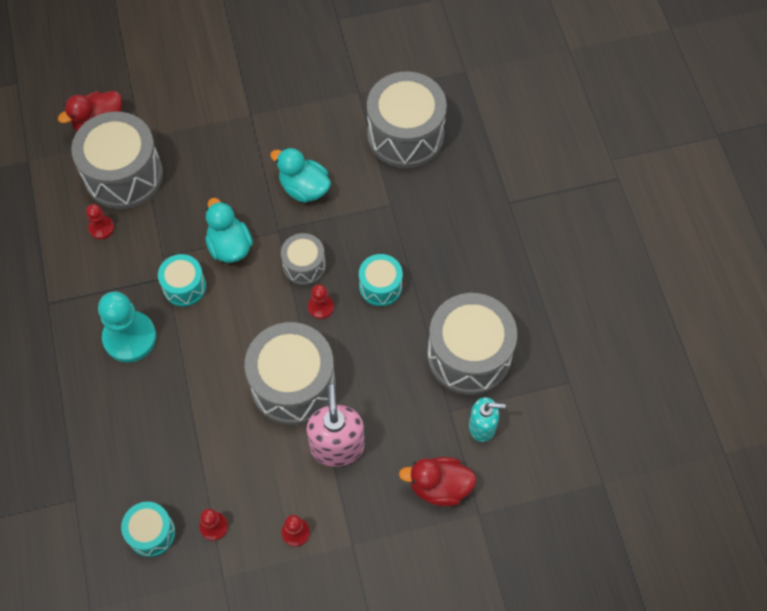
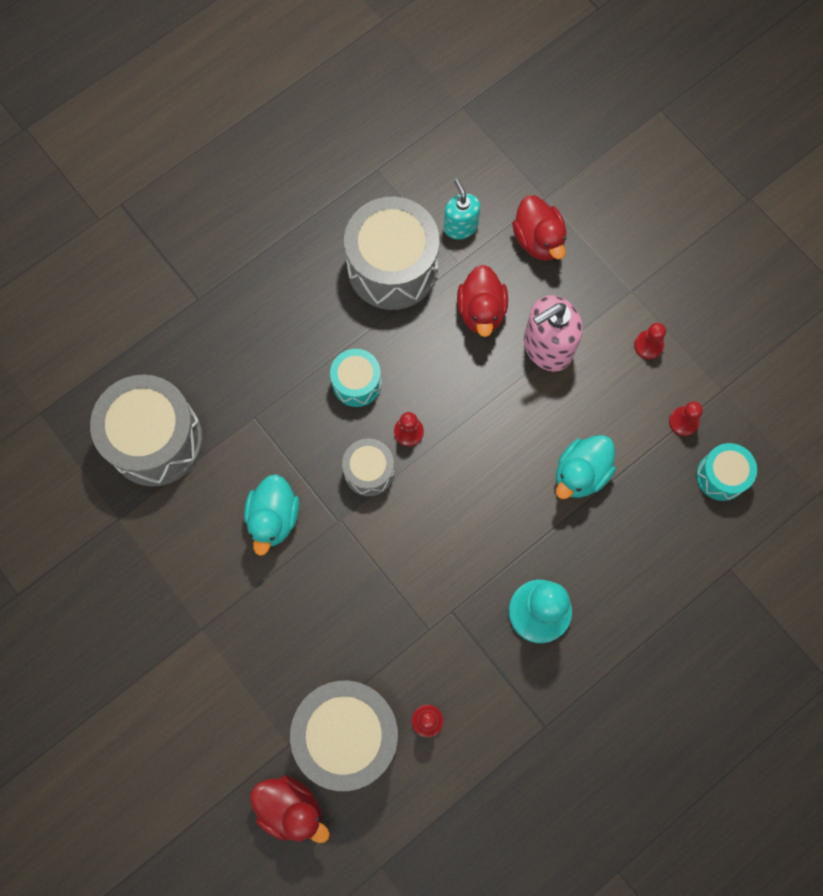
camera: 115 degrees left, 10 degrees up
(184, 287) = (453, 586): turquoise drum -> none
(229, 246) = (382, 563): turquoise duck -> turquoise duck (581, 473)
(293, 384) = (506, 418): grey drum -> none
(396, 408) = (481, 311): none -> red duck

